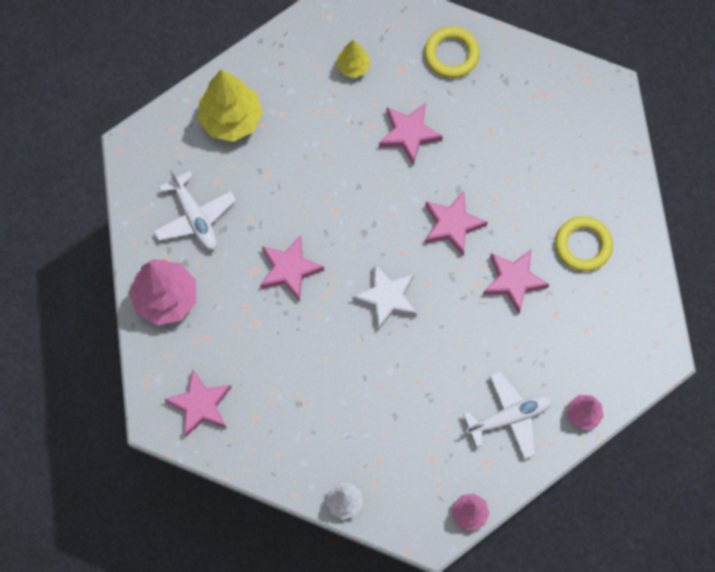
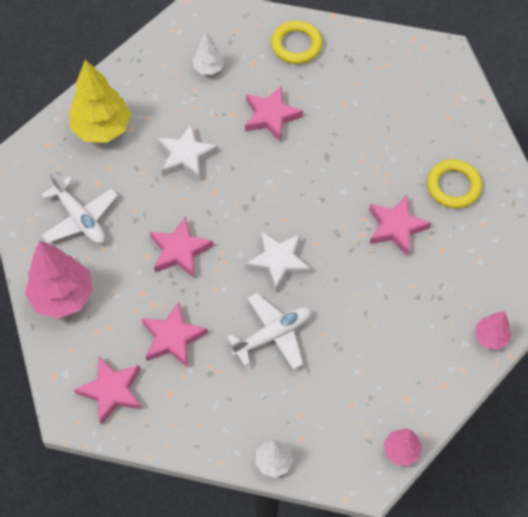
camera: 10 degrees left, 10 degrees down
(313, 165) = (186, 156): none -> white star
(353, 67) = (208, 68): yellow tree -> white tree
(452, 224) = (327, 187): pink star -> pink star (173, 338)
(509, 417) = (420, 352): white plane -> white plane (273, 335)

